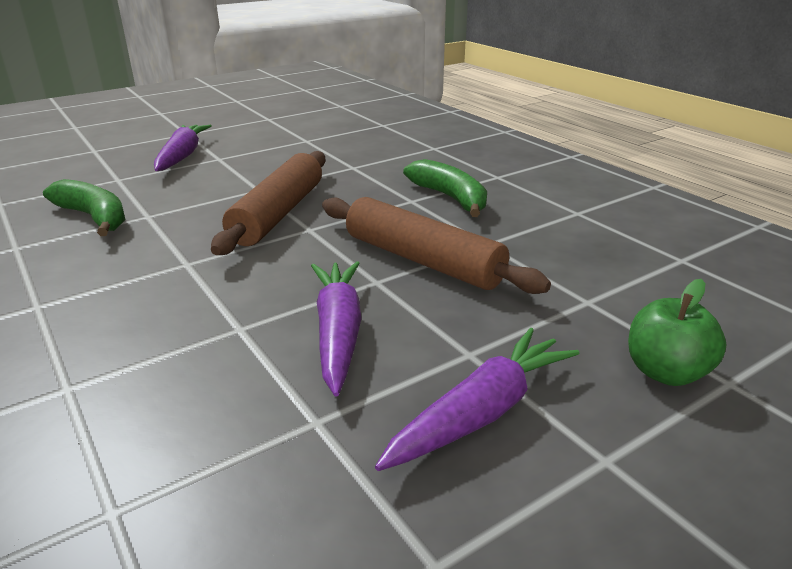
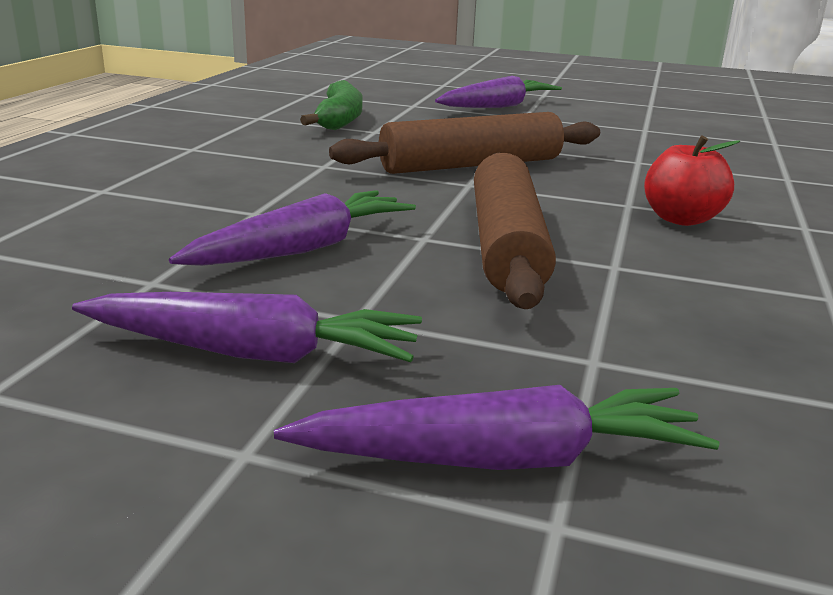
camera: 50 degrees right, 5 degrees down
(450, 198) = (681, 219): green banana -> red apple
(666, 372) = (502, 459): green apple -> purple carrot

